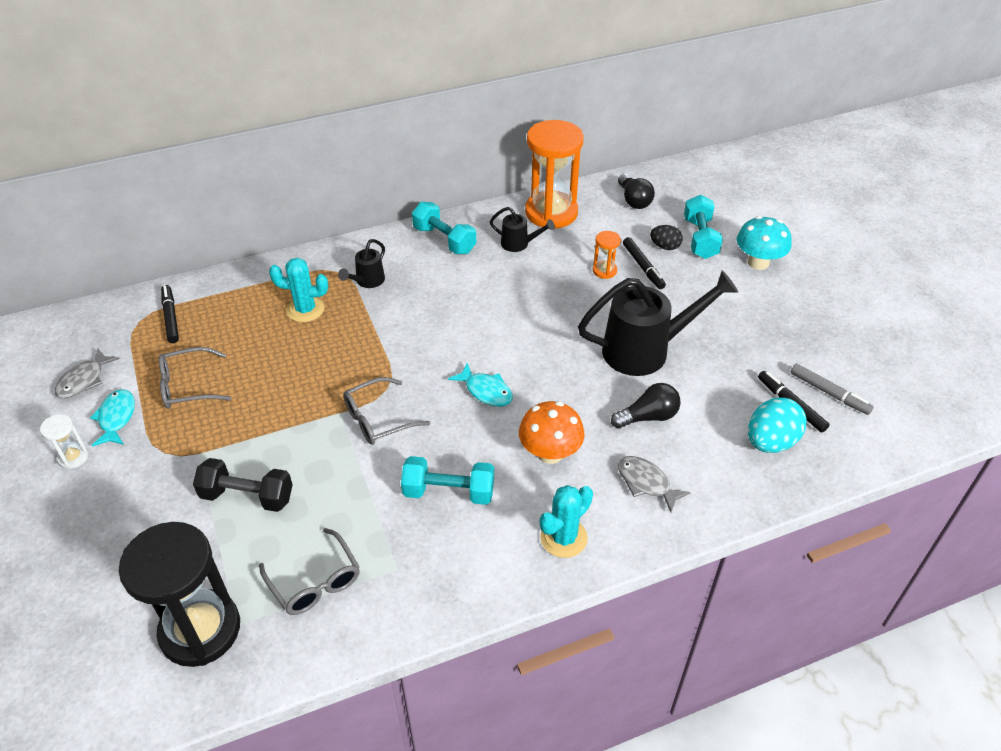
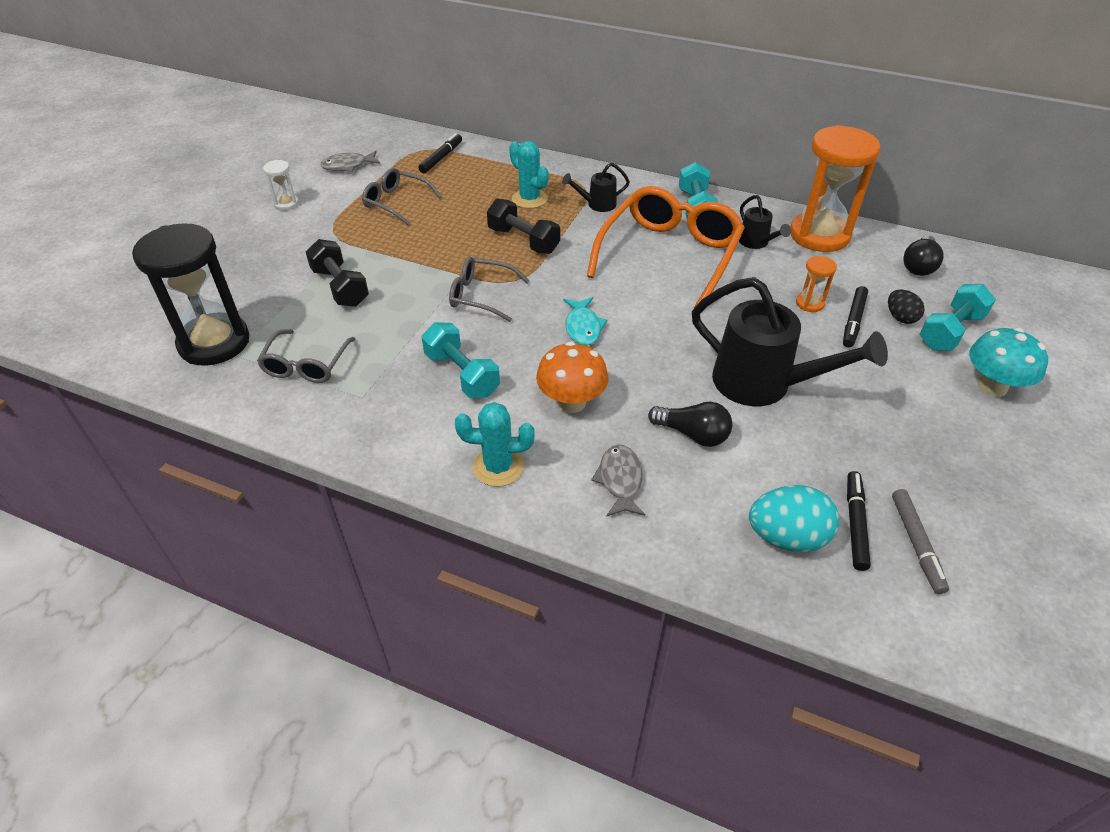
camera: 45 degrees right, 0 degrees up
(116, 418) = (335, 196): turquoise fish -> none
(349, 350) = (523, 240): none -> black dumbbell
(473, 291) = (670, 254): none -> orange glasses

